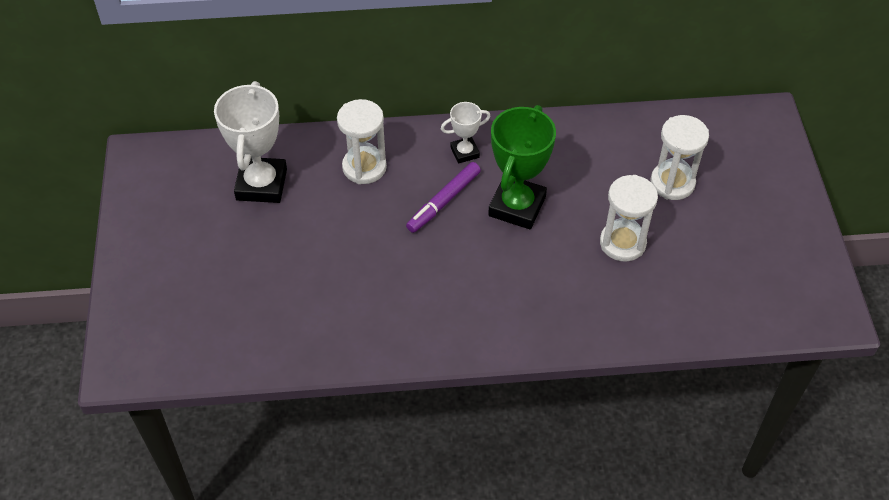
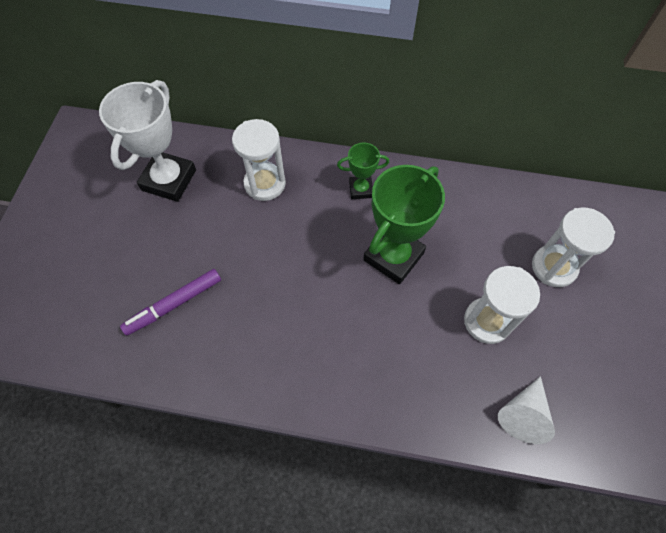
camera: 15 degrees right, 10 degrees up
(443, 201) = (326, 235): purple marker -> purple marker (174, 304)
(465, 152) = (361, 189): white trophy -> green trophy
(675, 311) = (523, 414): none -> white cone

